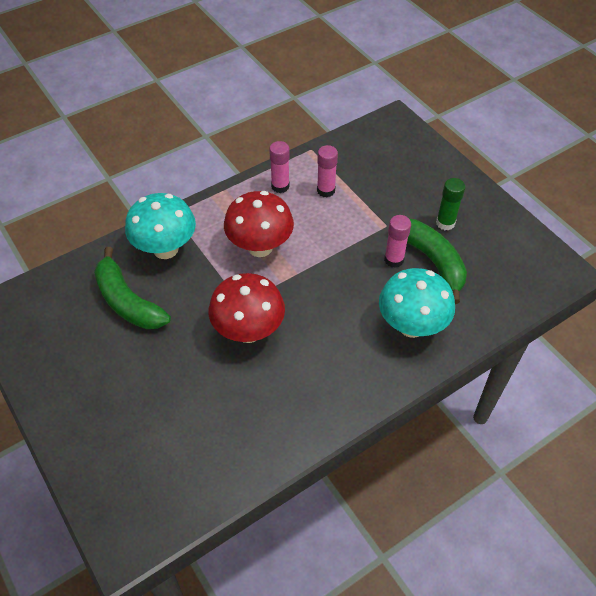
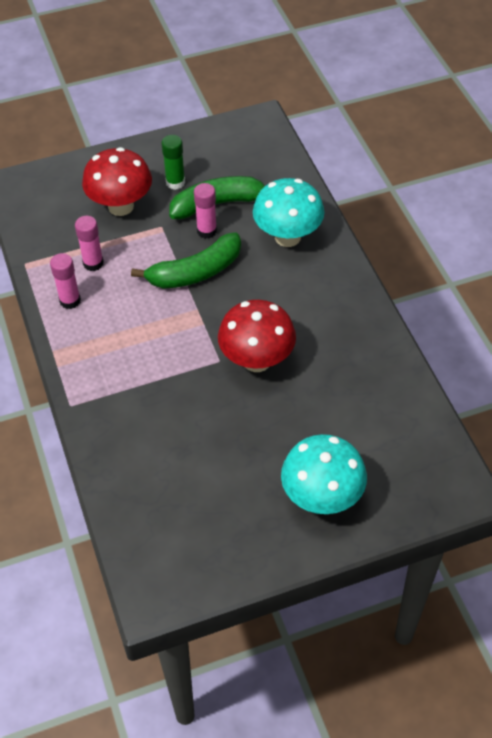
camera: 75 degrees left, 0 degrees up
(128, 301) = (185, 462): green banana -> green banana (195, 272)
(165, 249) = (122, 419): turquoise mushroom -> turquoise mushroom (322, 497)
(260, 247) = (151, 333): red mushroom -> red mushroom (121, 206)

